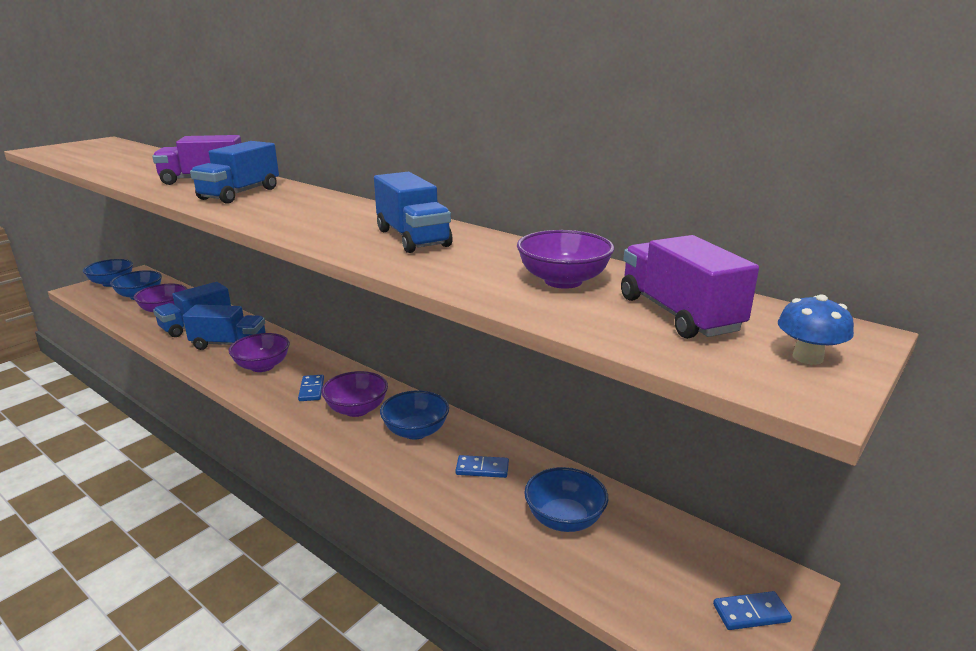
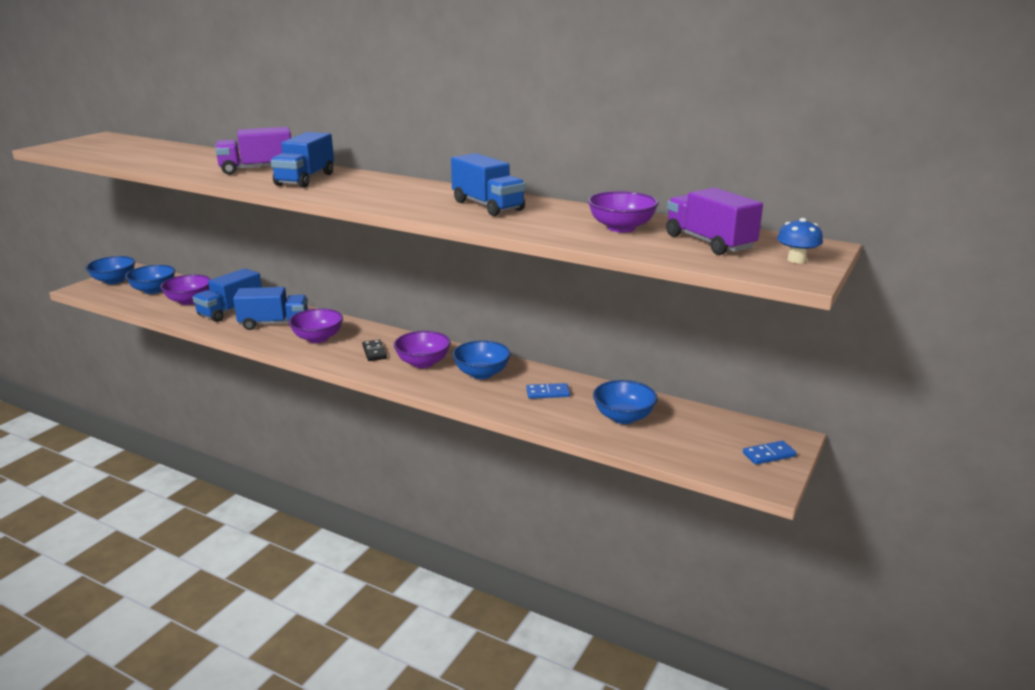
camera: 10 degrees left, 0 degrees up
(311, 390) = (374, 352): blue domino -> black domino

